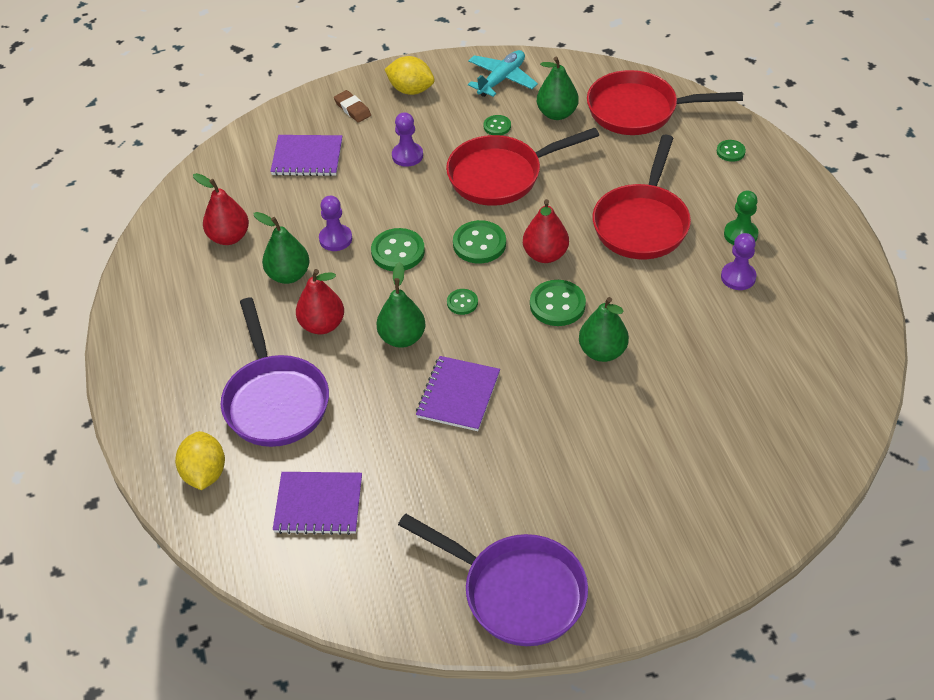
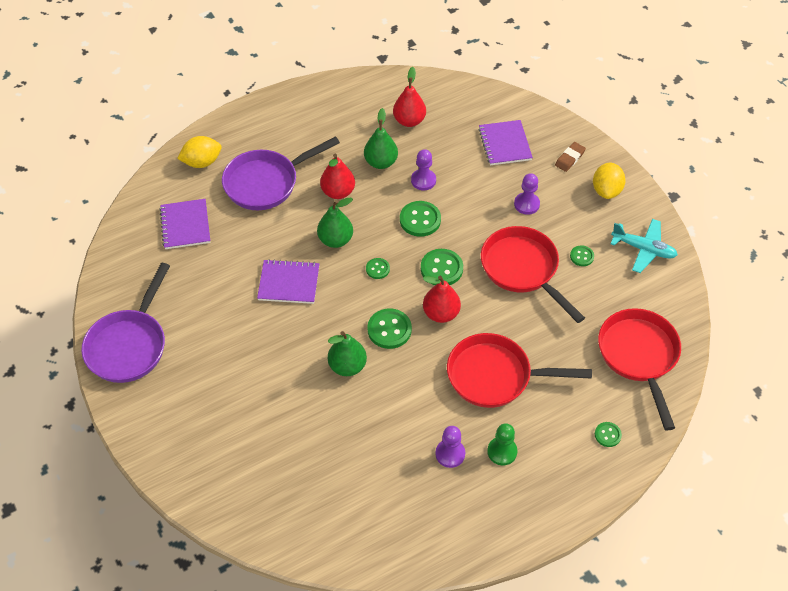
camera: 75 degrees right, 5 degrees up
(557, 114) = (612, 296): green pear -> none

